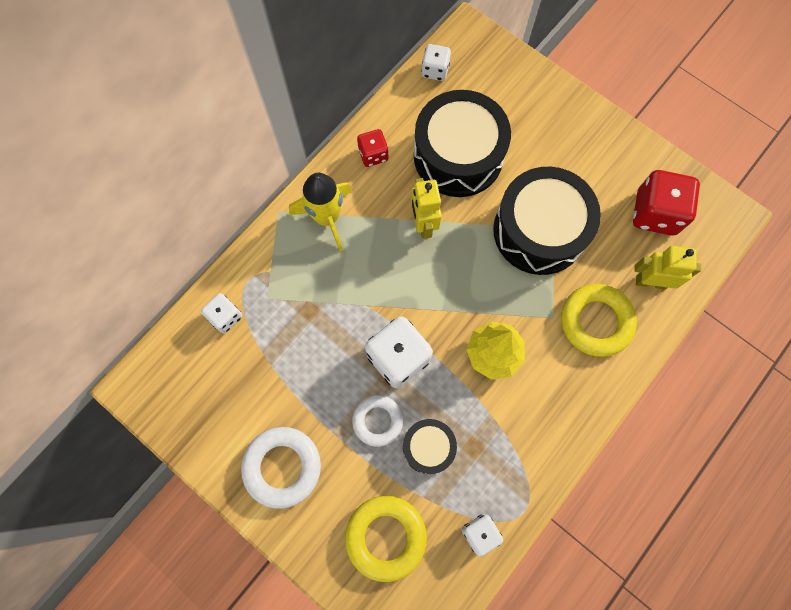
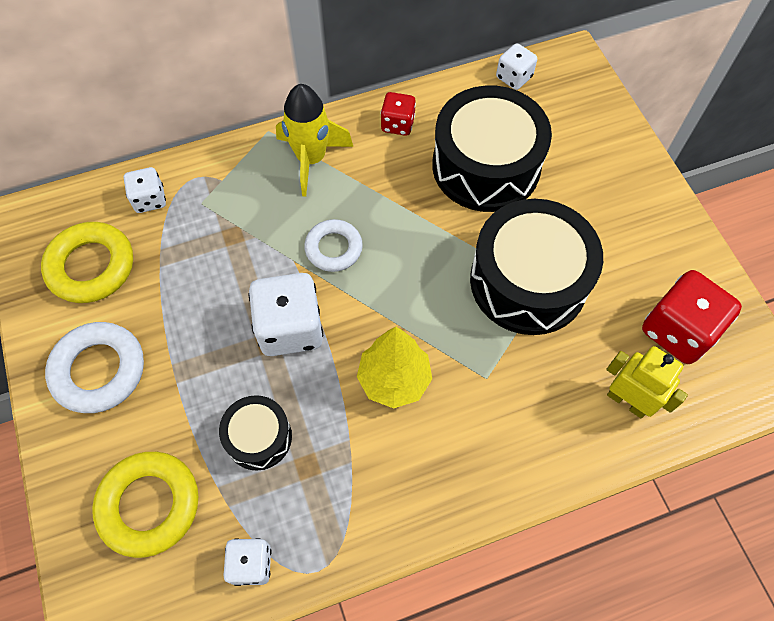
camera: 30 degrees right, 10 degrees down
(377, 421) = (225, 379): white ring -> white ring (333, 248)
(423, 224) = (405, 212): yellow robot -> none
(596, 322) = (534, 409): yellow ring -> yellow ring (91, 266)

